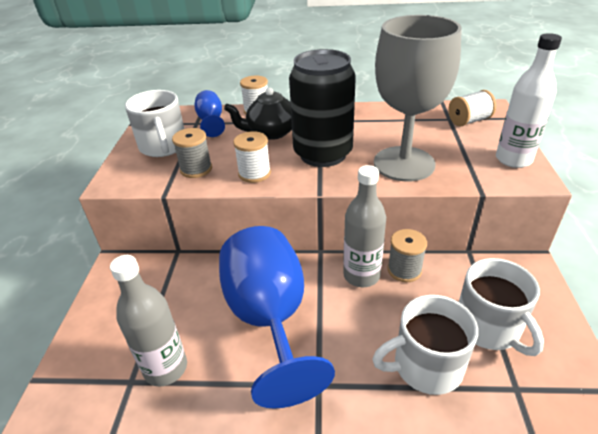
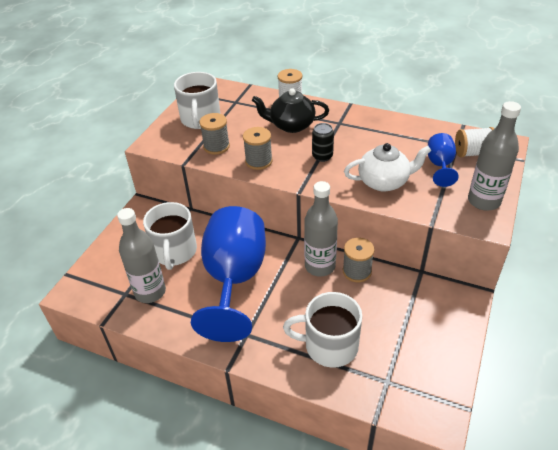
camera: 20 degrees right, 5 degrees up
(211, 122) = (247, 103): blue goblet -> blue goblet (440, 165)
(254, 173) = (258, 161): white spool -> grey spool
(323, 154) = (322, 156): black can -> black can, size x0.41
(404, 164) = (384, 182): grey goblet -> white teapot
(489, 327) = (396, 334): white mug -> white mug (174, 252)
(513, 159) = (483, 201): white bottle -> grey bottle

